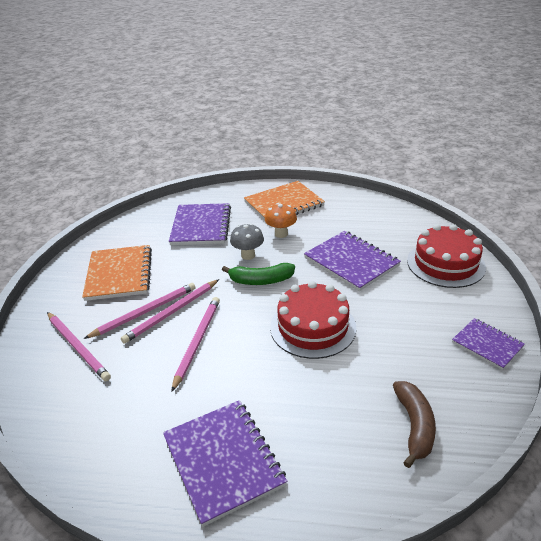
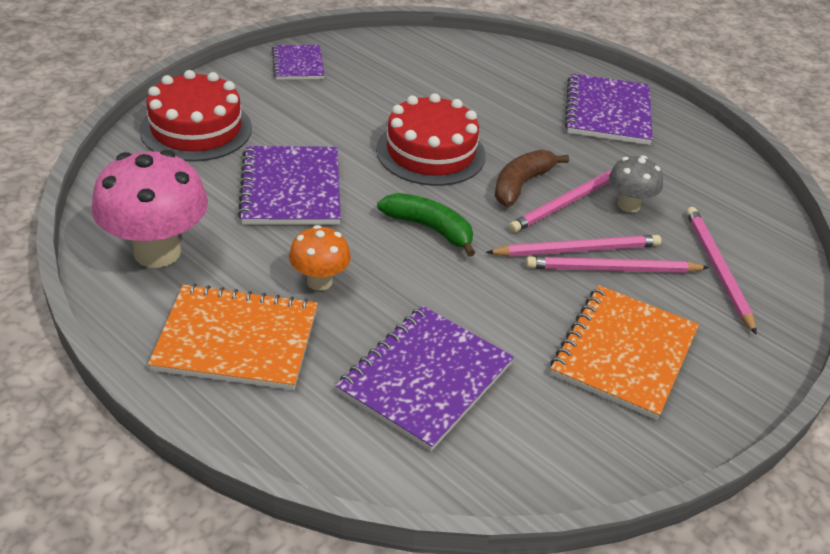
camera: 150 degrees left, 5 degrees up
(248, 255) = (407, 274): grey mushroom -> grey mushroom (628, 205)
(357, 211) = (157, 252): none -> pink mushroom
(414, 426) = (439, 60): brown banana -> brown banana (521, 184)

